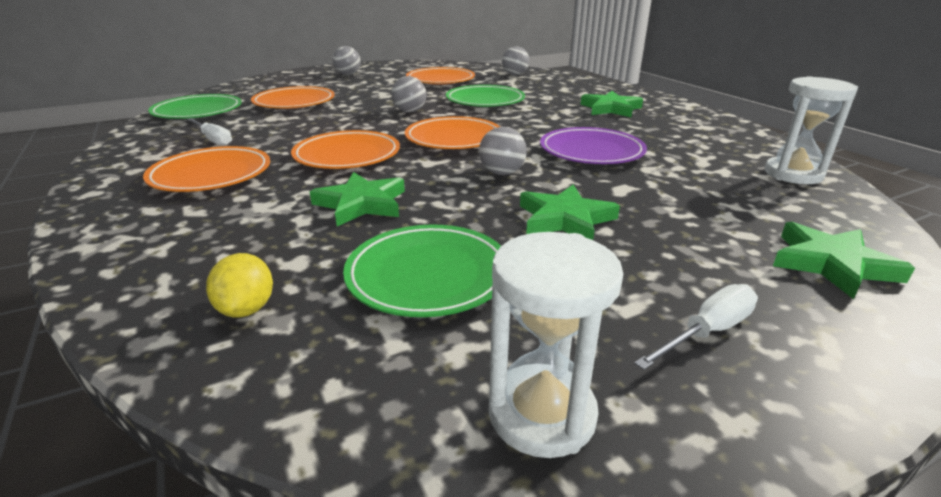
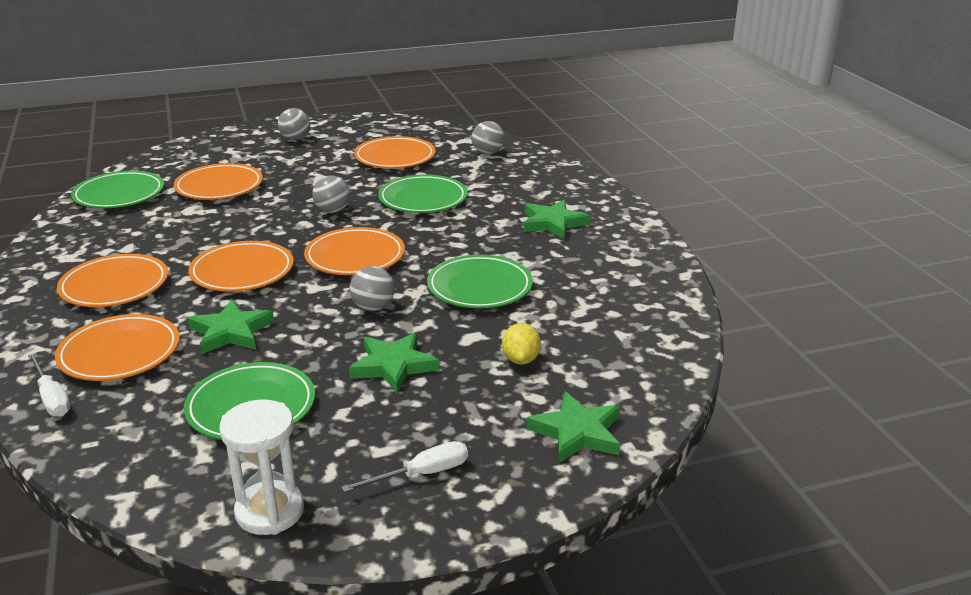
camera: 10 degrees right, 0 degrees up
(213, 140) = (126, 239): white screwdriver -> white screwdriver (52, 398)
(234, 234) = (120, 353): none -> orange plate
(247, 309) = (113, 420): yellow lemon -> yellow lemon (521, 359)
(591, 151) = (479, 287): purple plate -> green plate
(793, 174) = (653, 335): white hourglass -> none

